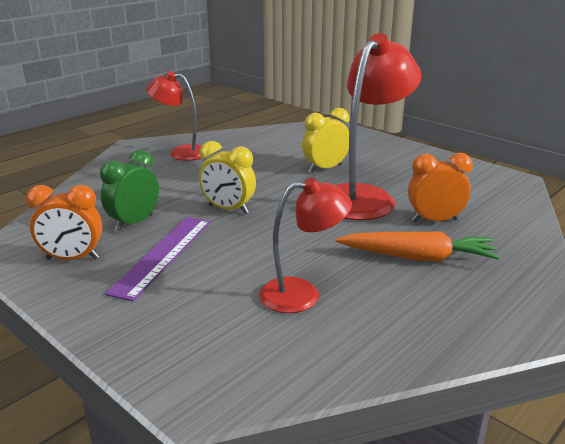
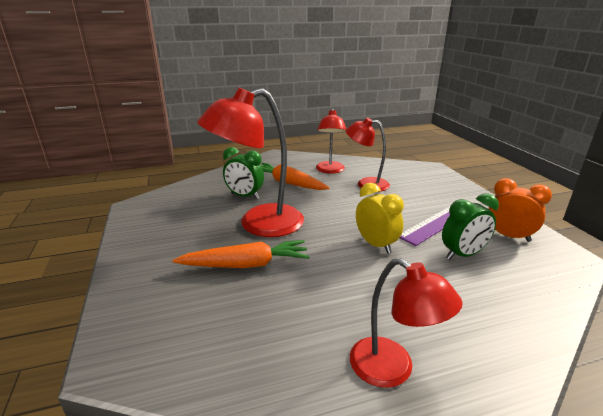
camera: 150 degrees left, 0 degrees up
(325, 168) = (246, 265): yellow clock -> orange carrot
(394, 309) = (330, 170): none -> red lamp
(434, 220) = (245, 196): orange clock -> green clock

